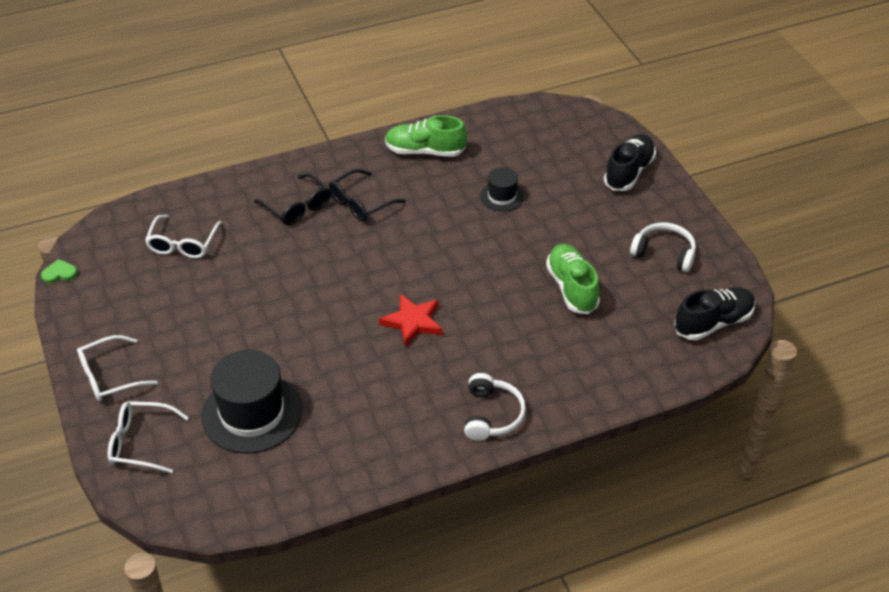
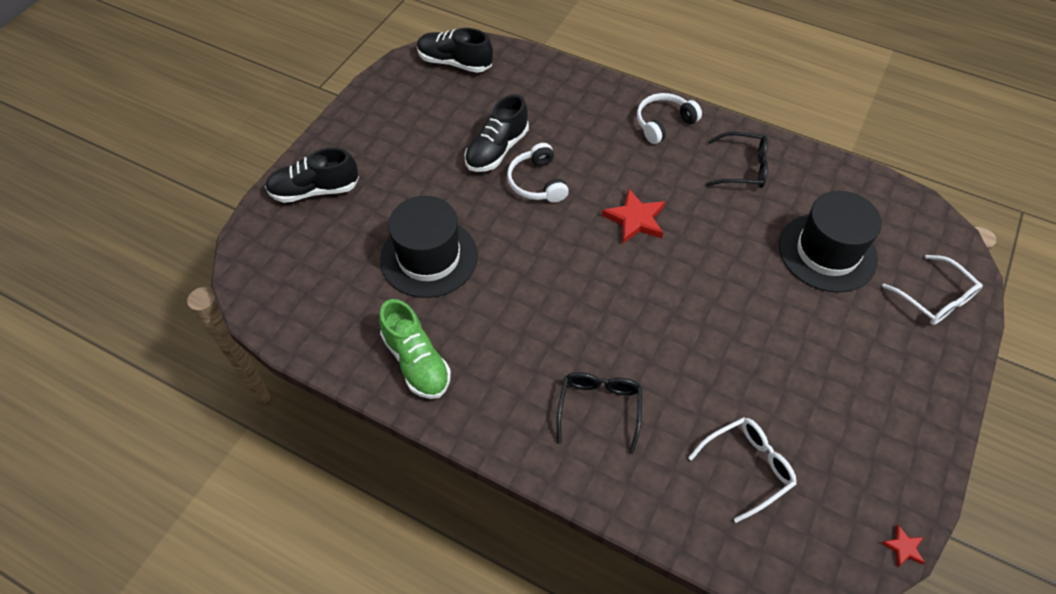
camera: 130 degrees left, 10 degrees up
(59, 273) = (903, 547): green heart -> red star
(109, 376) = (924, 378): white glasses -> none
(360, 203) = (542, 359): black glasses -> black glasses (743, 168)
(502, 196) = (429, 257): black hat -> black hat, size x1.93
(572, 288) = (497, 150): green shoe -> black shoe
(664, 253) = (403, 119): white headphones -> white headphones (537, 182)

